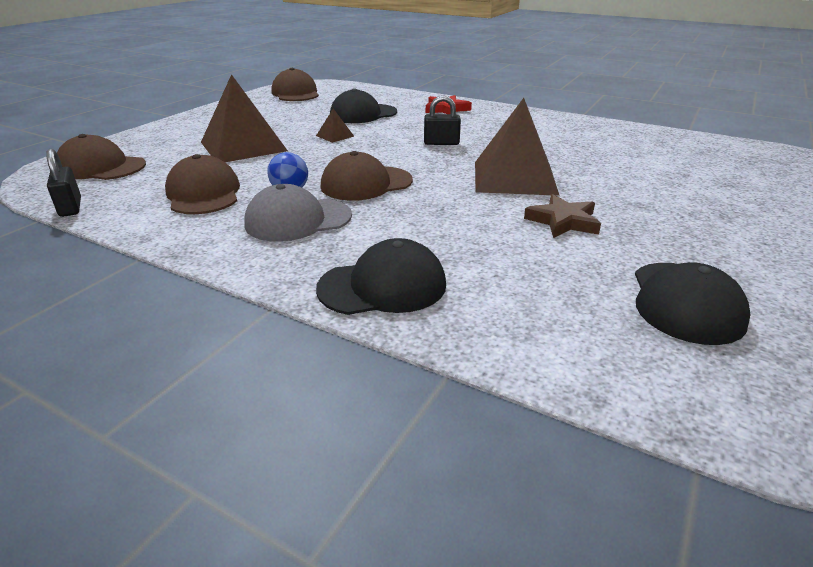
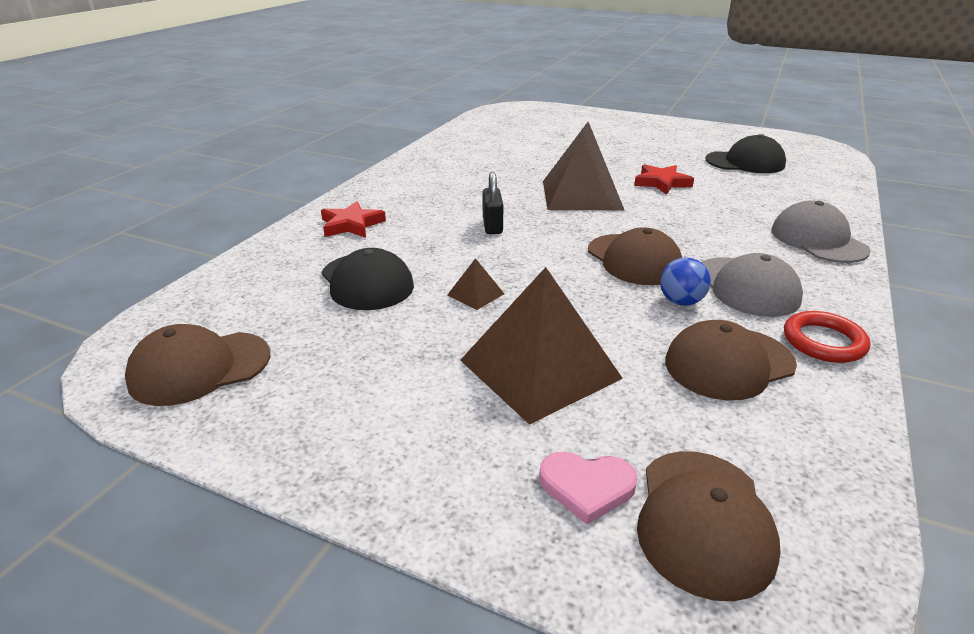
camera: 95 degrees left, 0 degrees up
(70, 207) = (863, 483): black padlock -> none
(148, 149) = (587, 487): none -> pink heart
(197, 233) = (823, 342): none -> red ring
(383, 286) = (818, 240): black cap -> grey cap
(563, 221) = (661, 183): brown star -> red star

